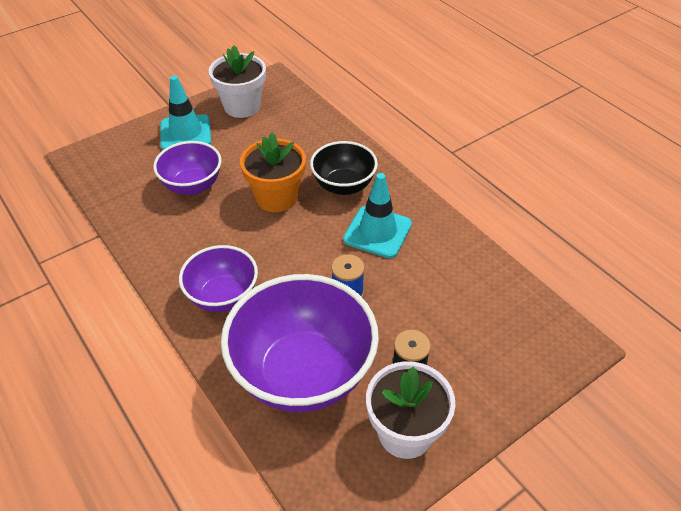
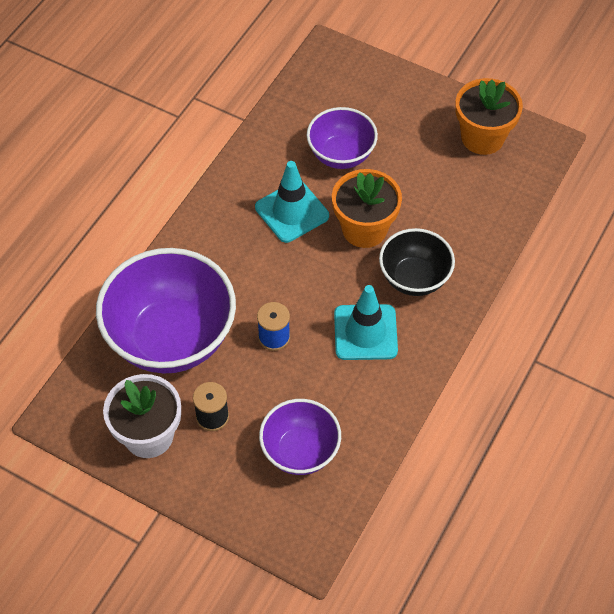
camera: 65 degrees right, 10 degrees up
(185, 133) = (410, 112): turquoise traffic cone -> turquoise traffic cone (292, 212)
(223, 296) = (222, 244): purple bowl -> purple bowl (300, 451)
(242, 106) = (482, 137): white flower pot -> orange flower pot

